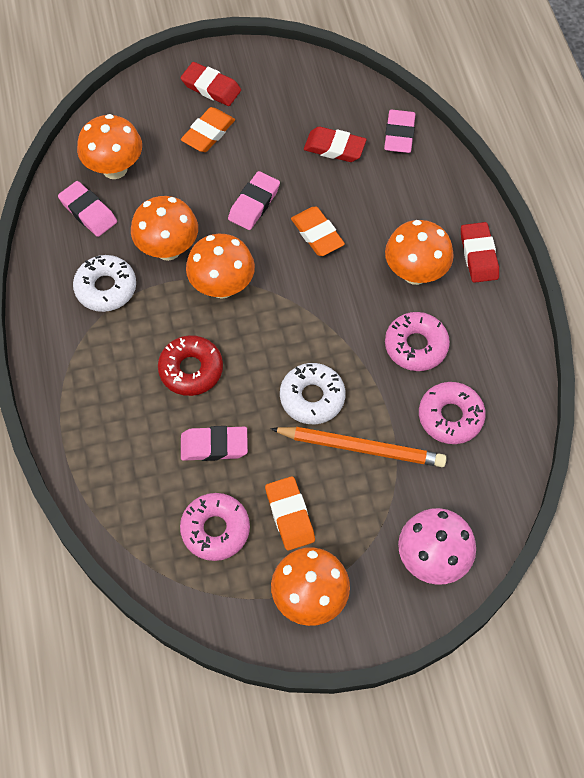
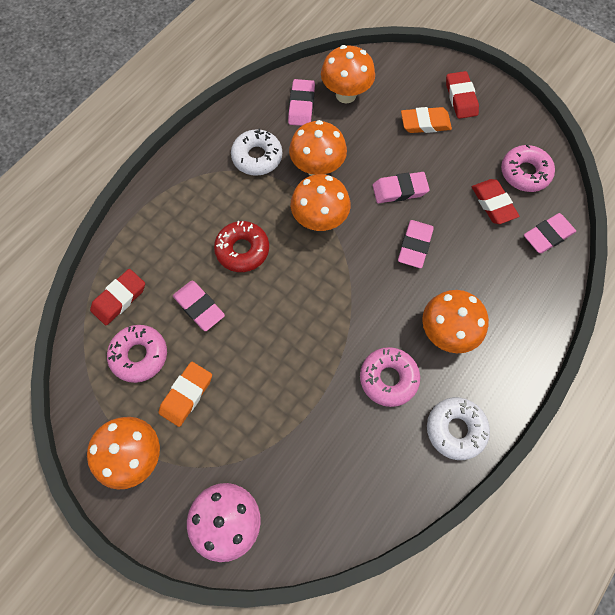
camera: 50 degrees right, 5 degrees up
(312, 397) = (286, 340): white donut -> white donut (455, 429)
(317, 234) = (415, 246): orange eraser -> pink eraser
(361, 448) = (276, 403): orange pencil -> none
(450, 417) = (353, 447): pink donut -> pink donut (525, 173)
(478, 255) = (504, 365): red eraser -> red eraser (119, 298)

